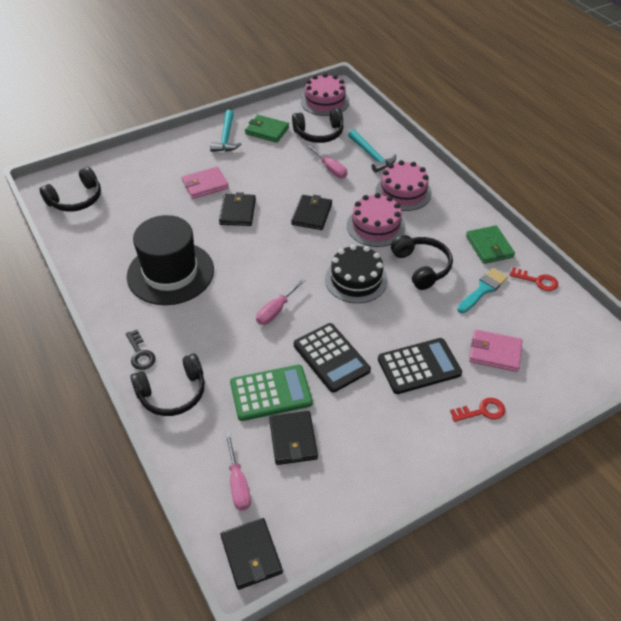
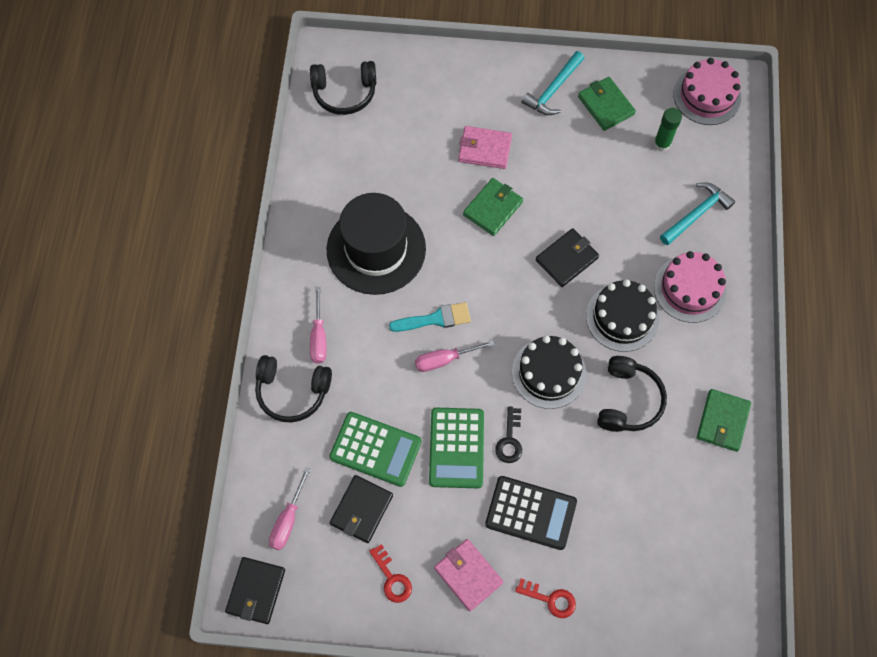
camera: 35 degrees right, 20 degrees up
(140, 353) = (291, 329): black key -> black key (509, 440)
(237, 212) = (492, 208): black wallet -> green wallet
(319, 133) = (662, 144): black headphones -> green glue stick
(331, 169) = (634, 207): pink screwdriver -> pink screwdriver (319, 337)
(331, 358) = (456, 448): black calculator -> green calculator
(372, 155) = (696, 214): turquoise hammer -> turquoise hammer turned 135 degrees counterclockwise
(375, 226) = (622, 317): pink cake -> black cake
(483, 289) = (669, 469): turquoise brush -> turquoise brush (435, 319)
(495, 353) = (616, 548): pink wallet -> pink wallet (468, 575)
(537, 281) = (736, 497): red key -> red key (392, 578)

